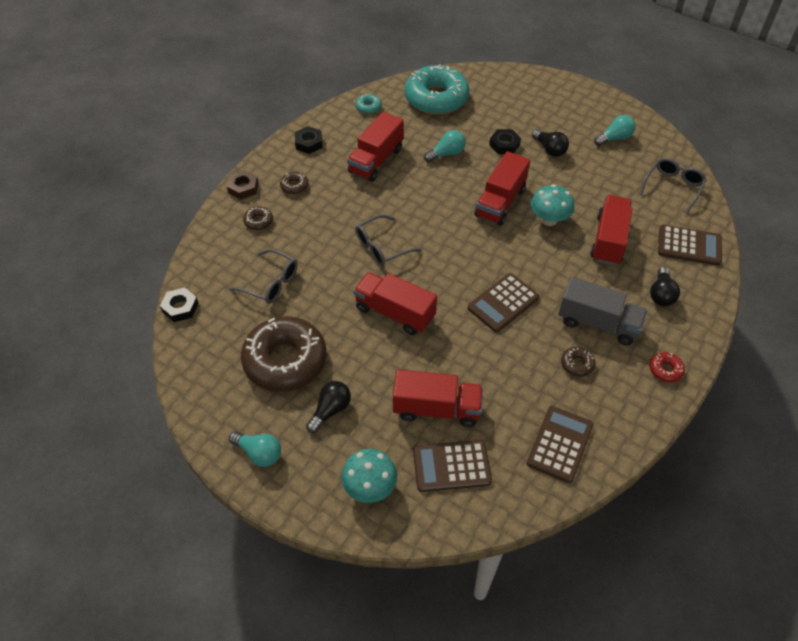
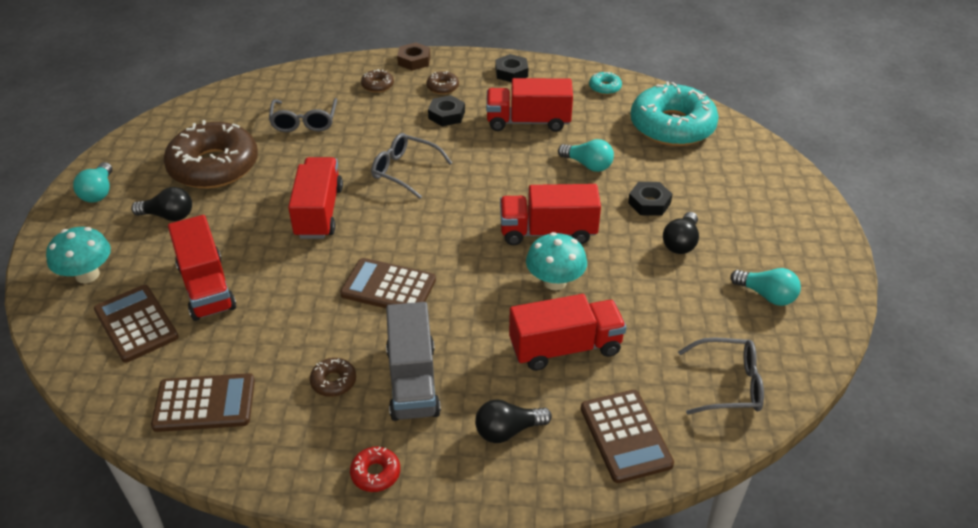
camera: 60 degrees right, 10 degrees down
(180, 307) = (241, 86): black nut -> black nut (446, 115)

